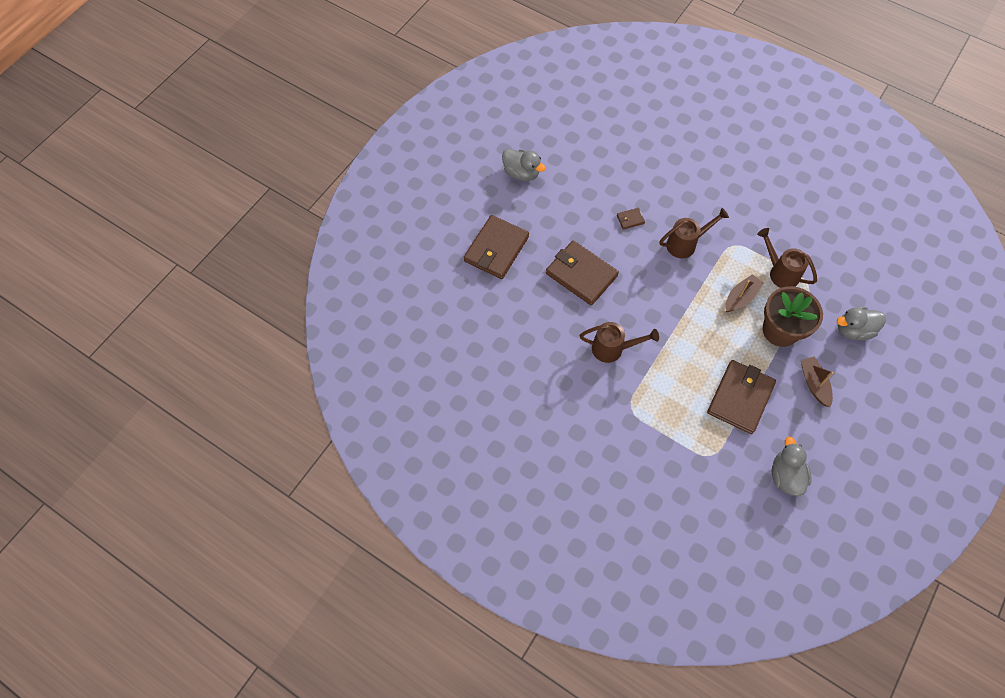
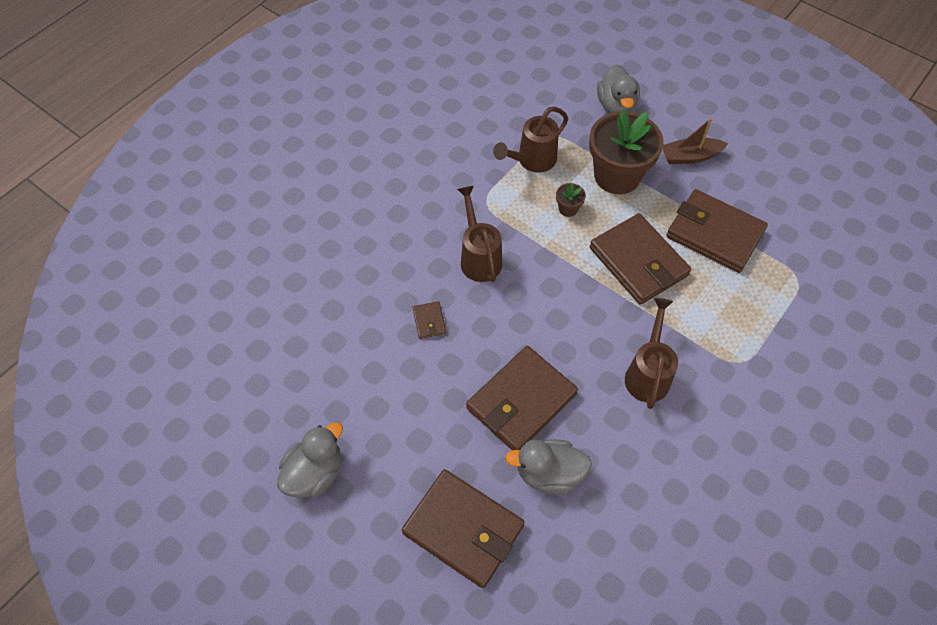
camera: 85 degrees left, 5 degrees down
(703, 344) = (638, 261): none -> brown wallet
(740, 297) = (568, 209): brown boat -> brown flower pot
(785, 476) = (813, 206): grey duck -> grey duck (549, 473)

